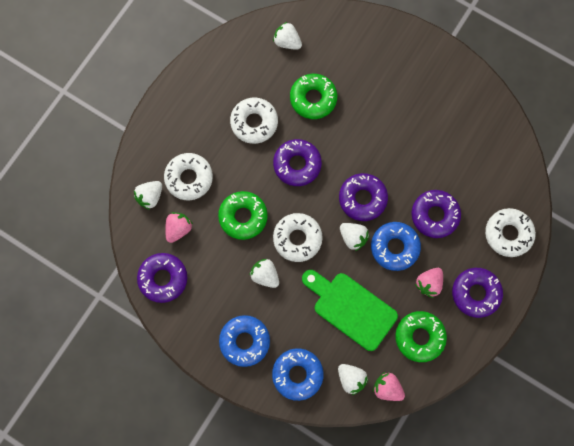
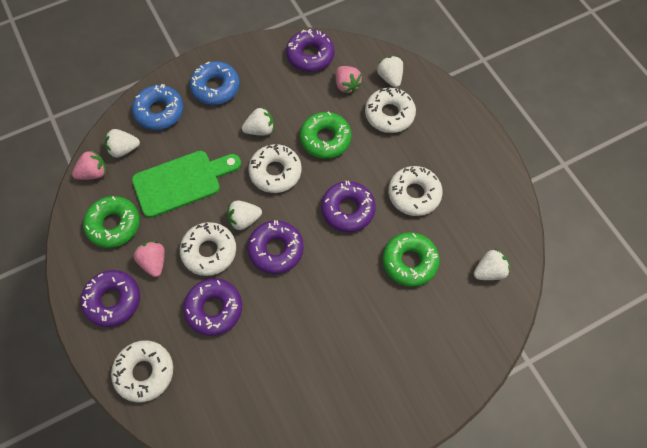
camera: 120 degrees right, 10 degrees down
(394, 247) = (209, 251): blue donut -> white donut

